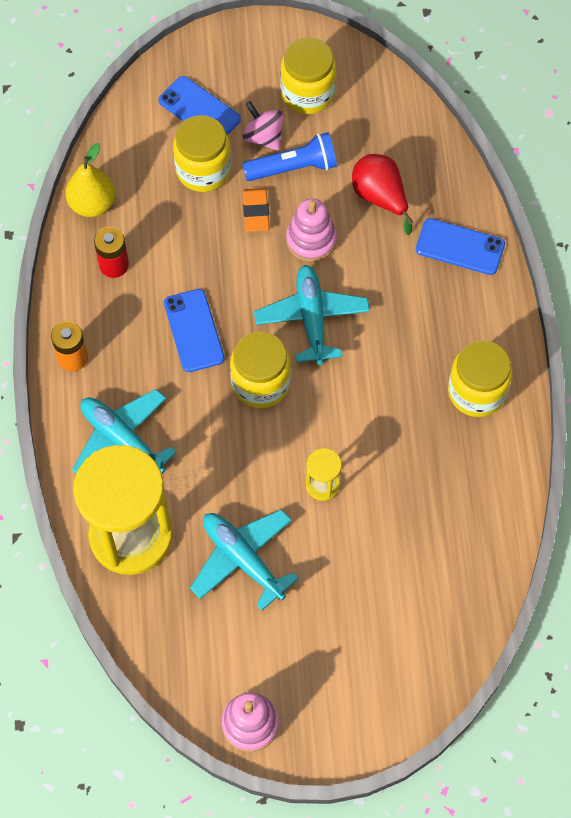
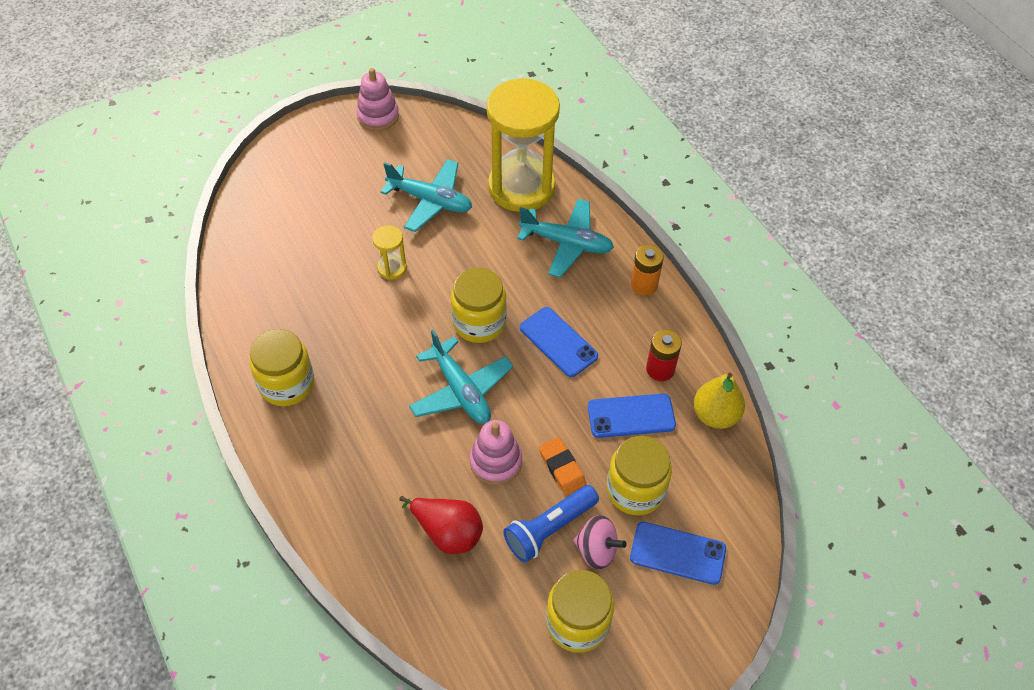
camera: 155 degrees right, 10 degrees down
(460, 247) = (347, 512): blue phone -> blue phone (631, 416)

